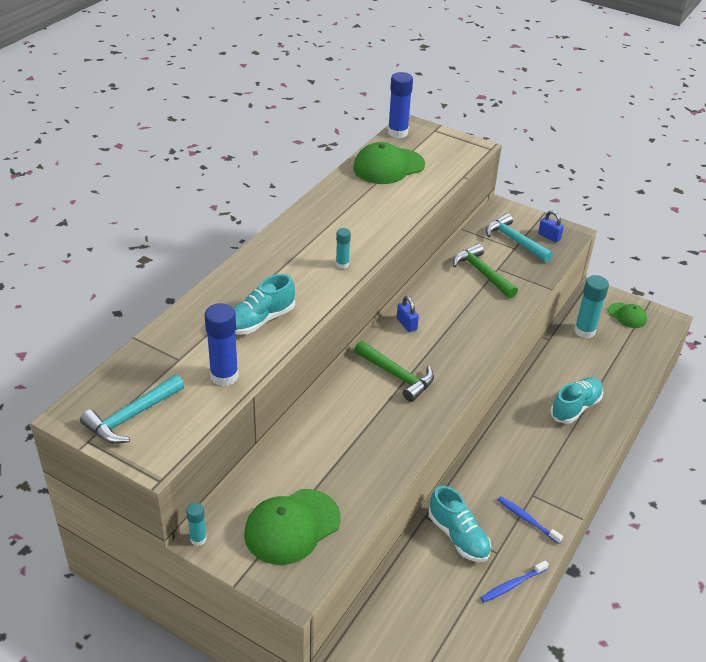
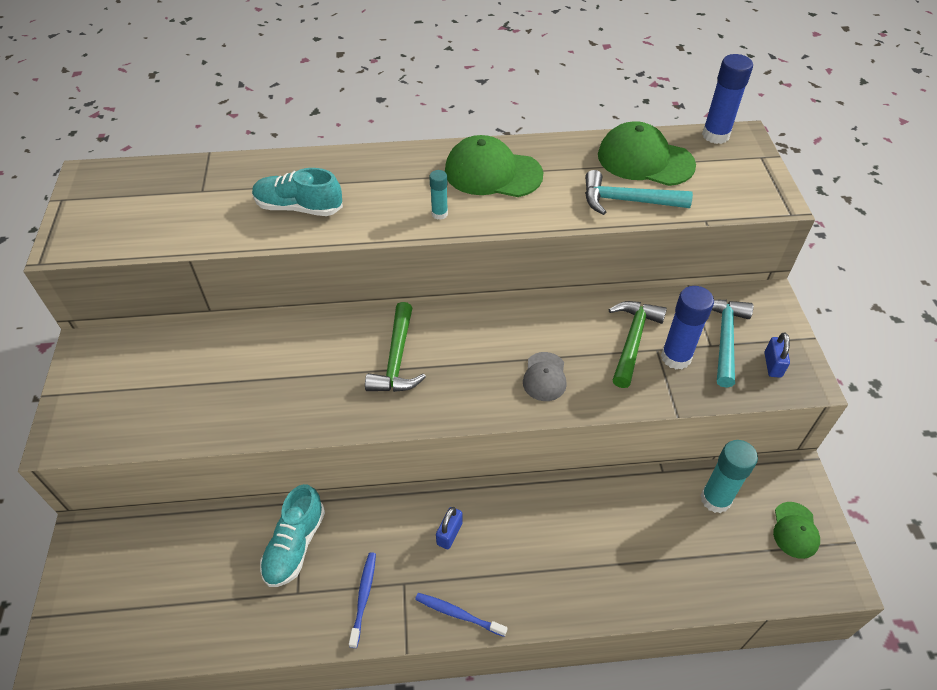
camera: 55 degrees right, 10 degrees up
(131, 416) = (107, 205): turquoise hammer -> turquoise hammer (627, 201)
(198, 539) = (81, 342): turquoise glue stick -> none
(224, 376) = (201, 228): blue glue stick -> blue glue stick (676, 357)
(292, 526) = (134, 395): green cap -> green cap (492, 173)
(406, 324) = (482, 325): blue padlock -> blue padlock (449, 533)
(475, 321) = (544, 377): none -> grey cap
(512, 585) = (263, 631): blue toothbrush -> blue toothbrush (458, 614)
(575, 407) = (576, 556): turquoise shoe -> none

